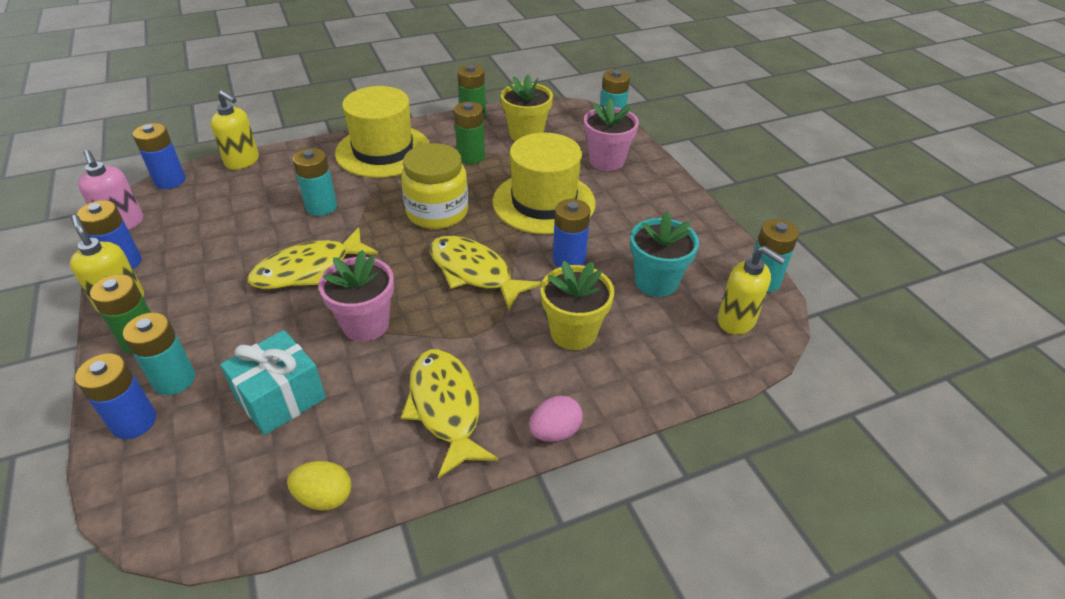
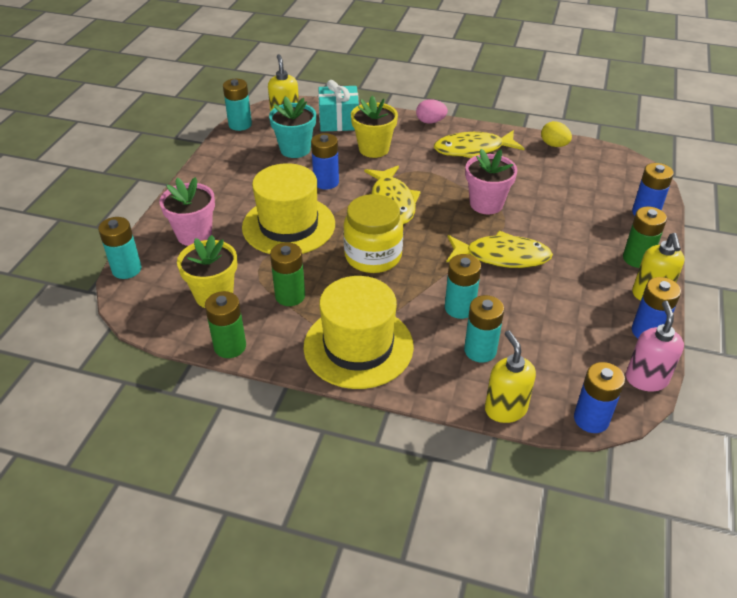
camera: 140 degrees left, 0 degrees up
(174, 380) = (618, 225): turquoise battery -> turquoise battery (480, 350)
(281, 398) = (557, 189): turquoise gift -> turquoise gift (339, 121)
(445, 407) = (473, 150): yellow fish -> yellow fish turned 60 degrees clockwise

